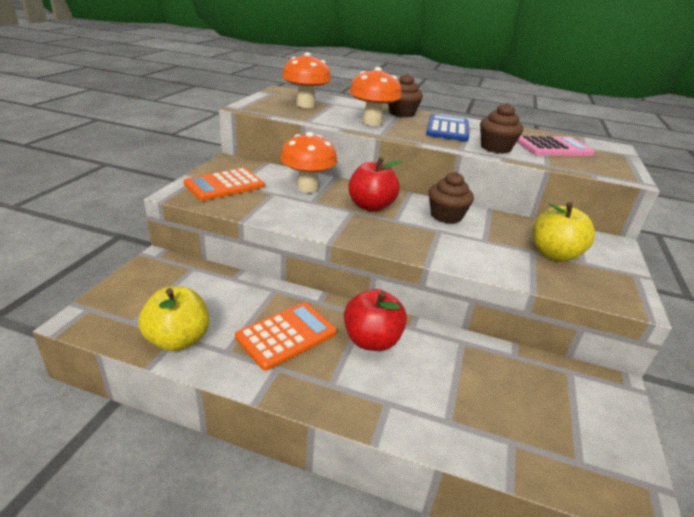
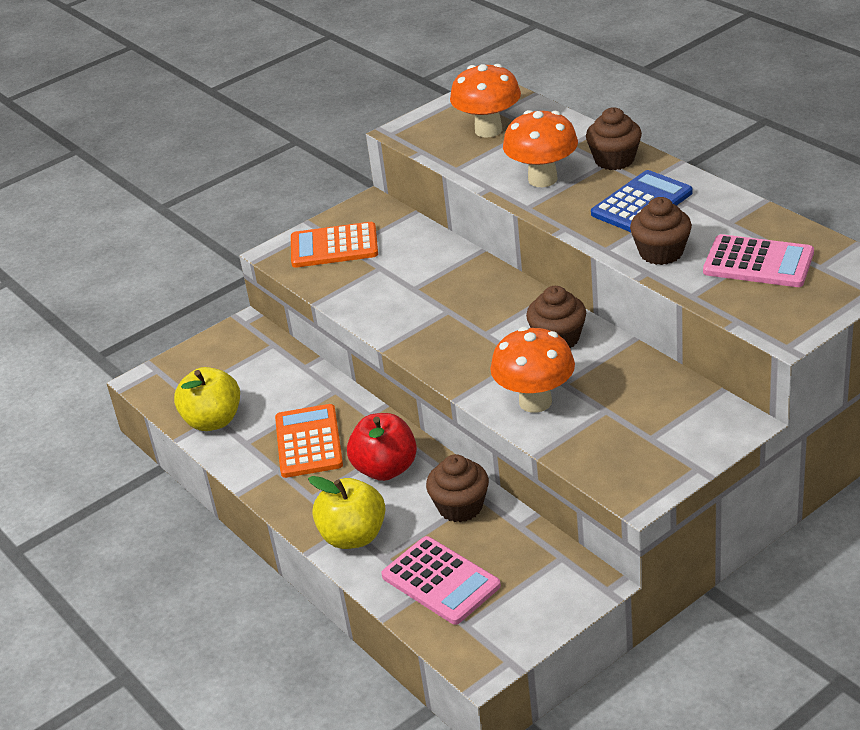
camera: 40 degrees right, 5 degrees up
(286, 335) = (309, 442): orange calculator -> orange calculator turned 90 degrees counterclockwise
(307, 188) = (427, 265): orange mushroom -> orange mushroom (535, 402)
(371, 206) = (477, 307): red apple -> none
(459, 354) = (460, 507): none -> brown cupcake
(515, 426) = (440, 581): none -> pink calculator
(554, 254) = (626, 420): yellow apple -> yellow apple (353, 536)

